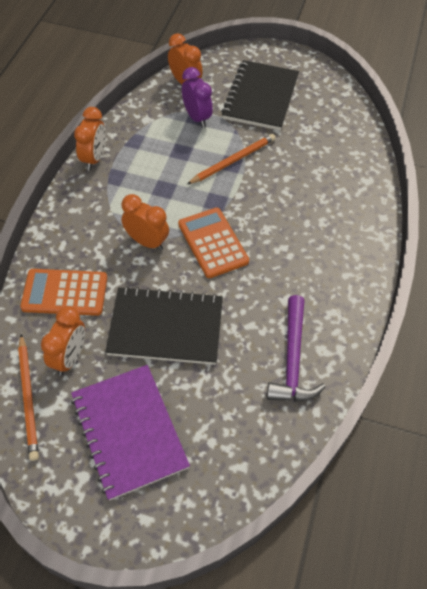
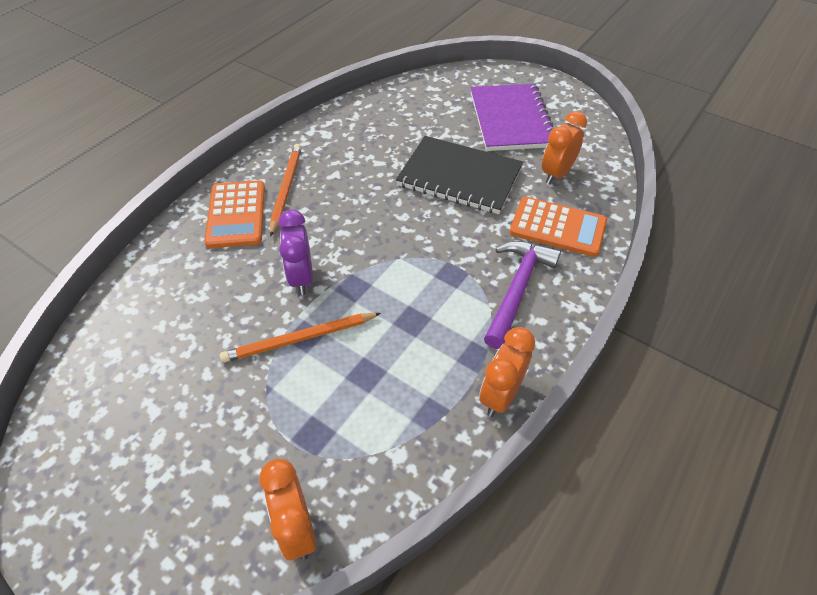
camera: 160 degrees left, 5 degrees down
(28, 398) = (595, 154): orange pencil -> orange pencil (286, 189)
(147, 242) = (455, 258): orange clock -> none
(197, 117) = (314, 434): purple clock -> purple clock (301, 277)
(213, 243) = (379, 240): orange calculator -> orange calculator (236, 214)
(260, 97) = (186, 451): black notebook -> none
(292, 359) = (356, 133): purple hammer -> purple hammer (517, 289)

